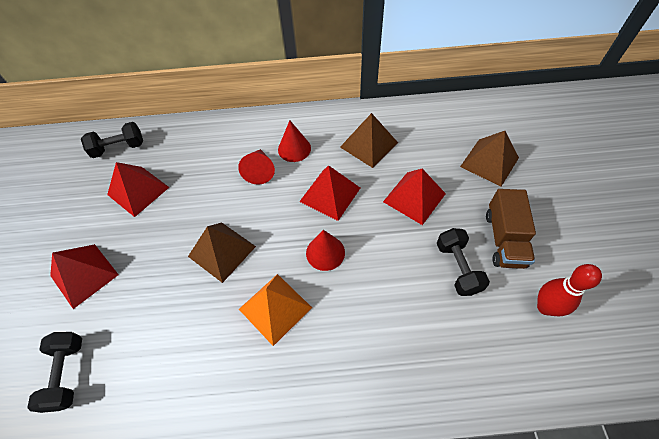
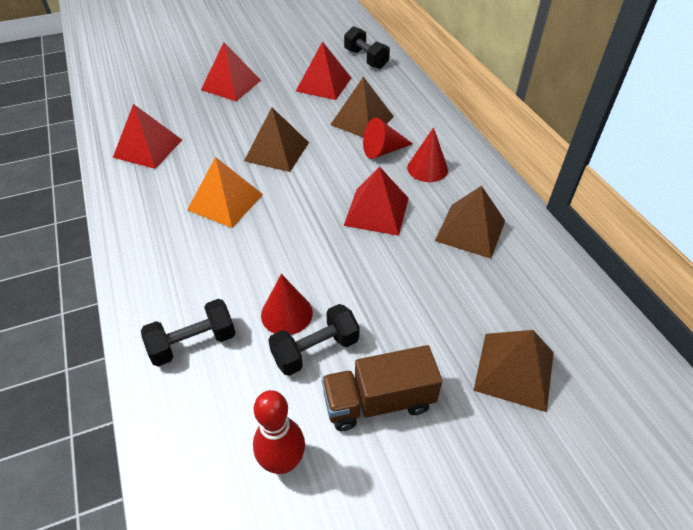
camera: 70 degrees right, 10 degrees down
(67, 374) = (148, 105): black dumbbell -> black dumbbell (193, 343)
(211, 175) = (362, 120): none -> brown pyramid
(325, 252) = (298, 224): red cone -> red cone (286, 313)
(414, 197) = (406, 289): red pyramid -> red pyramid (148, 148)

